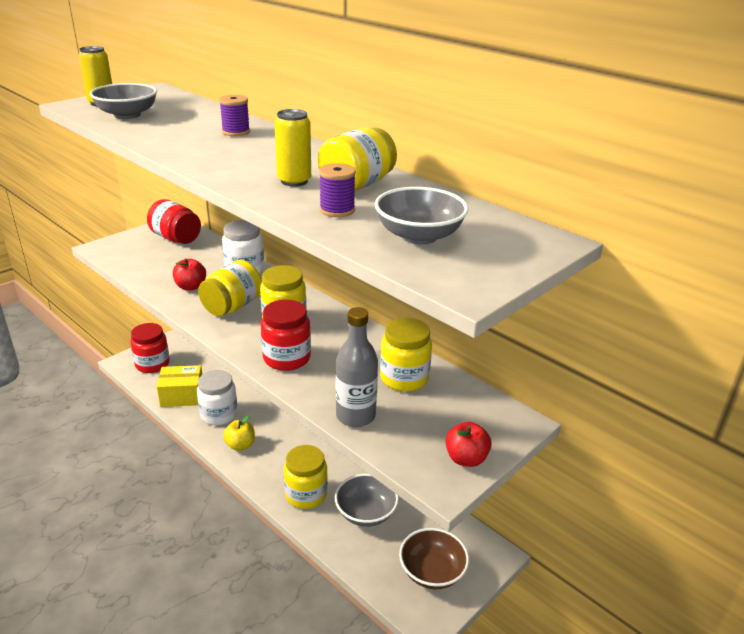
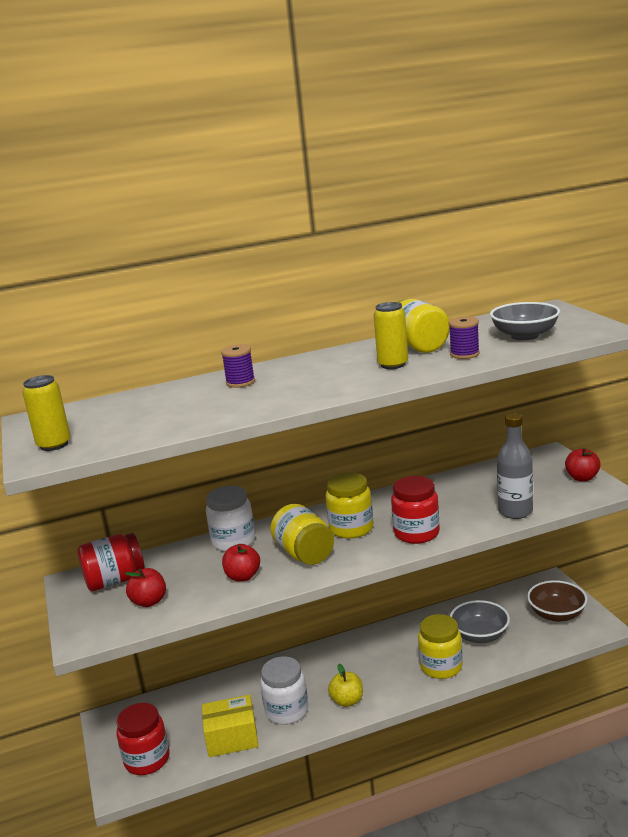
camera: 60 degrees left, 10 degrees down
(127, 115) = (122, 430): grey bowl -> none
(149, 258) = (149, 602): none -> red apple
(182, 396) = (232, 738): yellow box -> yellow box turned 60 degrees clockwise
(404, 378) = (475, 486): yellow jar -> none

